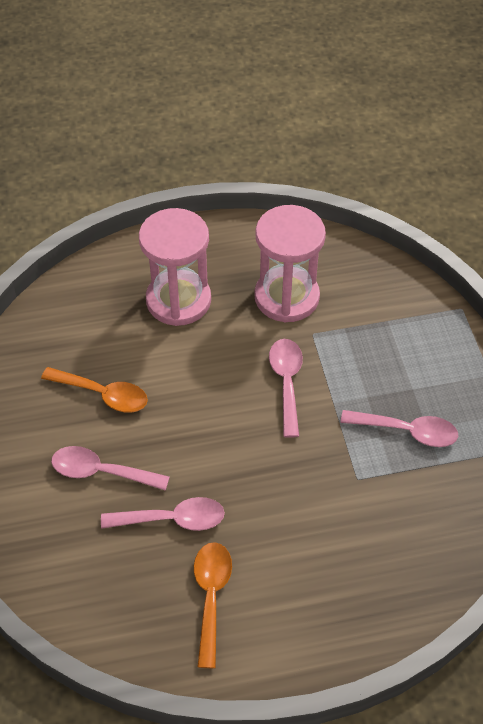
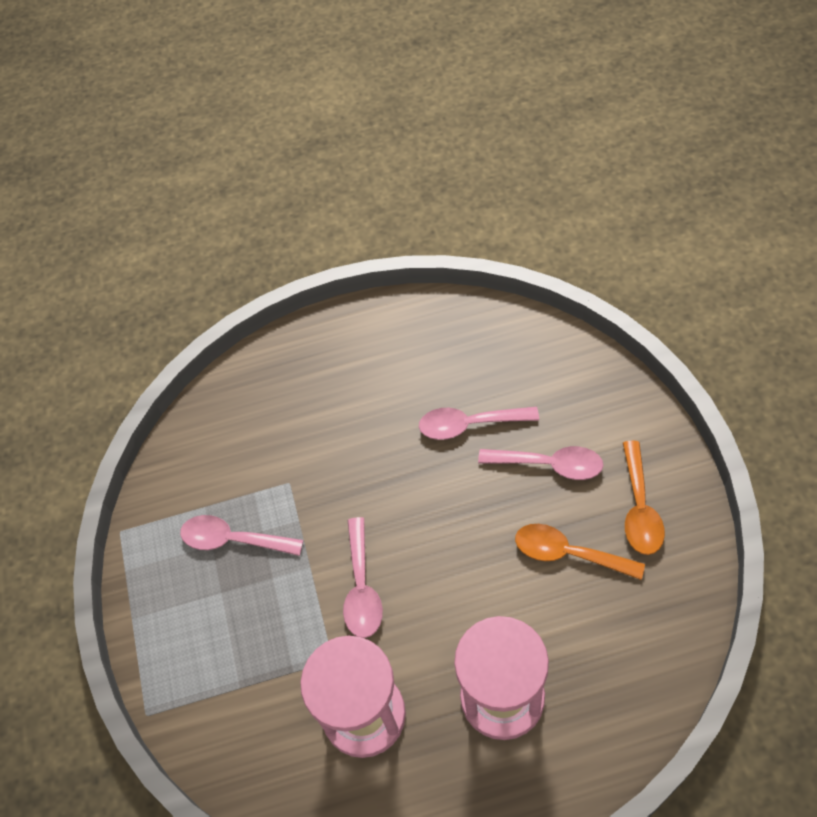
camera: 175 degrees left, 5 degrees up
(211, 596) = (425, 362): orange spoon -> orange spoon (639, 508)

